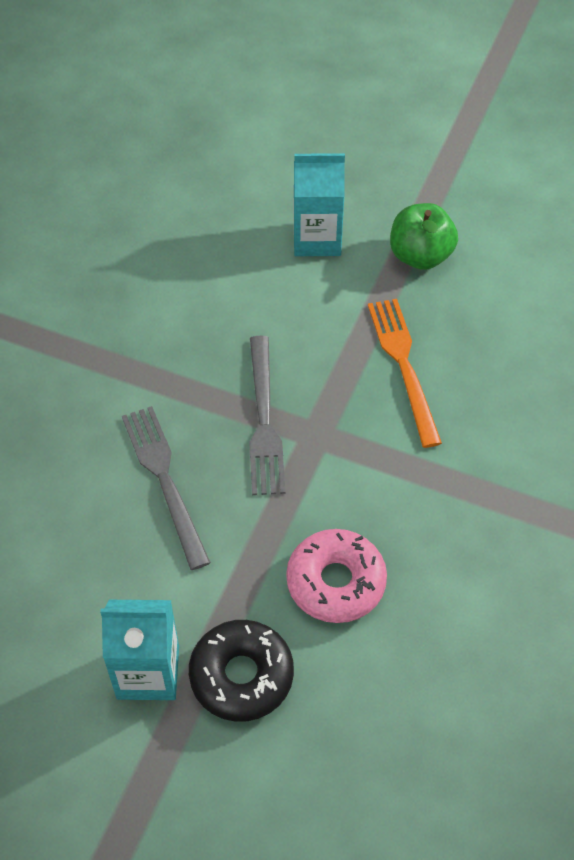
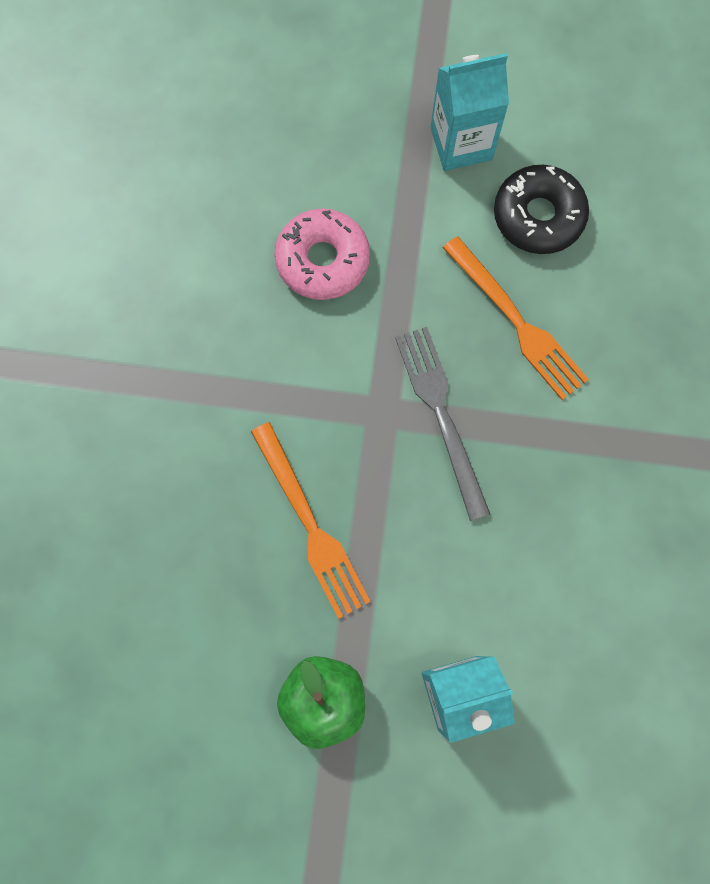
camera: 165 degrees right, 20 degrees up
(164, 480) = (516, 322): grey fork -> orange fork
(241, 676) = (381, 159): black donut -> black donut (538, 216)

